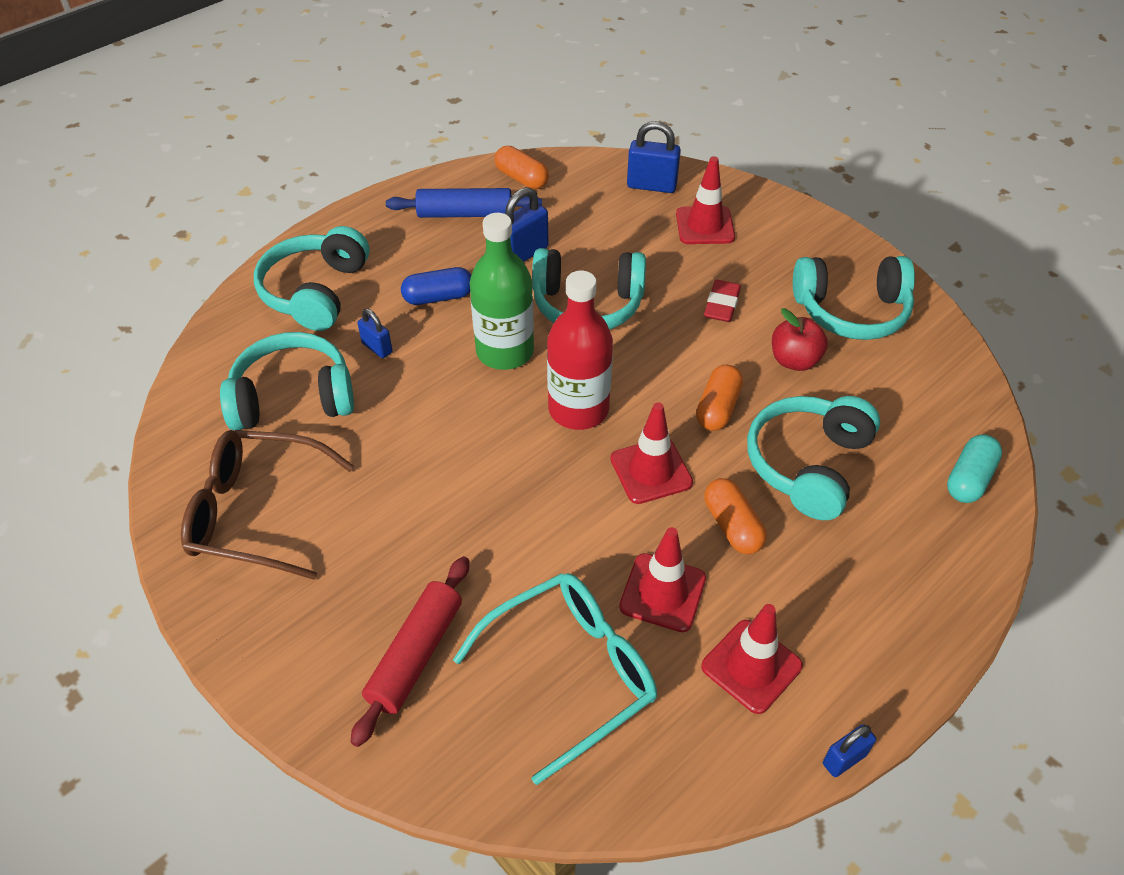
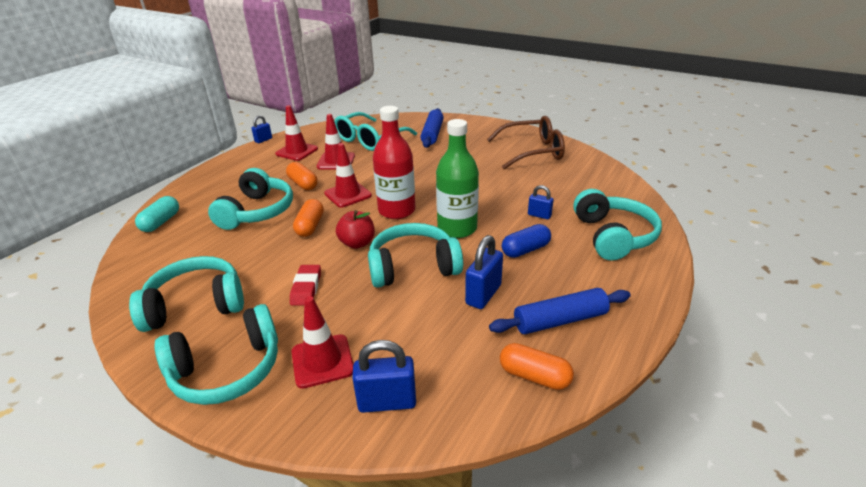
camera: 165 degrees right, 15 degrees down
(293, 398) = (562, 187): turquoise headphones -> turquoise headphones (227, 370)
(416, 655) = (432, 134): red rolling pin -> blue rolling pin
(794, 360) = (253, 261): red apple -> red apple (357, 243)

